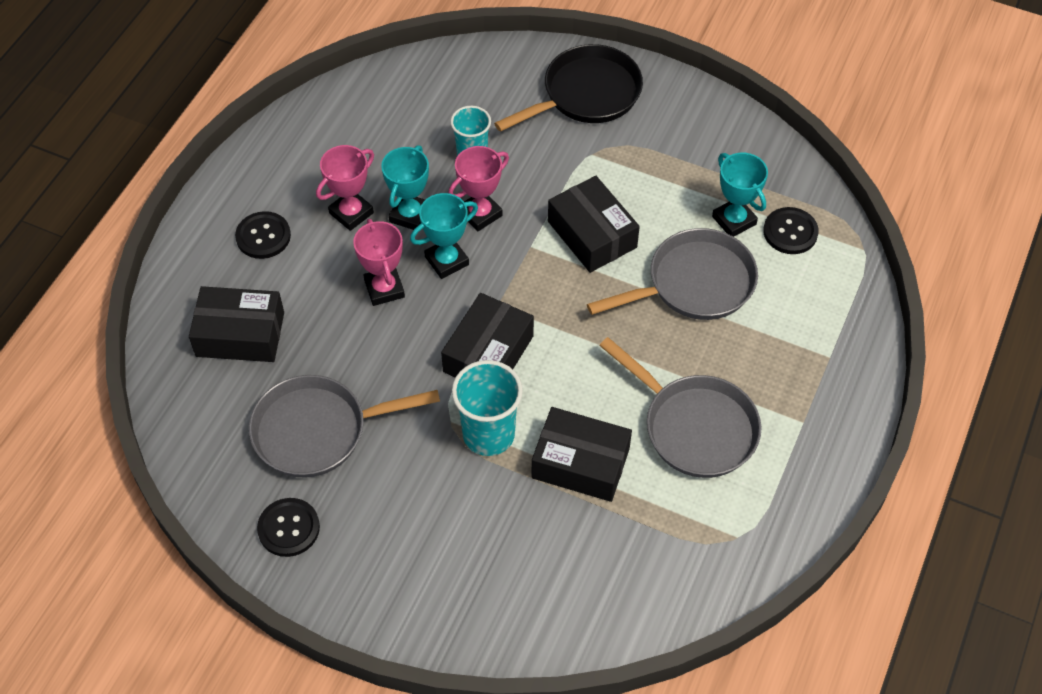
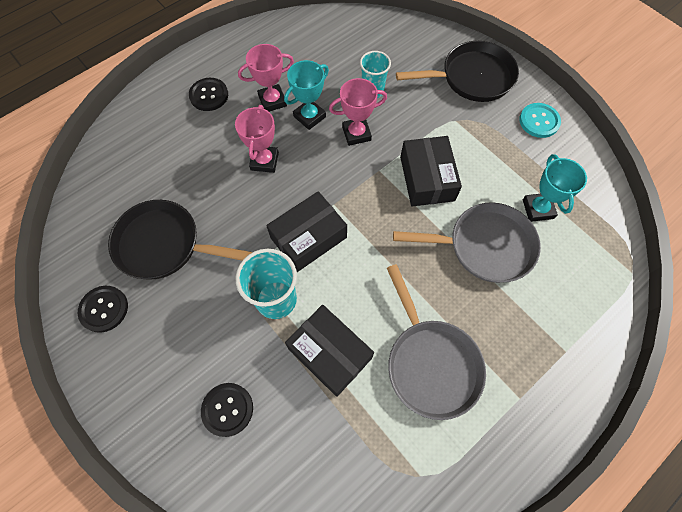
camera: 25 degrees right, 10 degrees up
(240, 334) = (156, 155): black box -> none
(317, 431) = (164, 245): grey pan -> black pan
(446, 261) = (316, 158): turquoise trophy -> none
(690, 119) = (539, 121): none -> turquoise button
(790, 232) = (578, 235): black button -> black button (227, 409)

